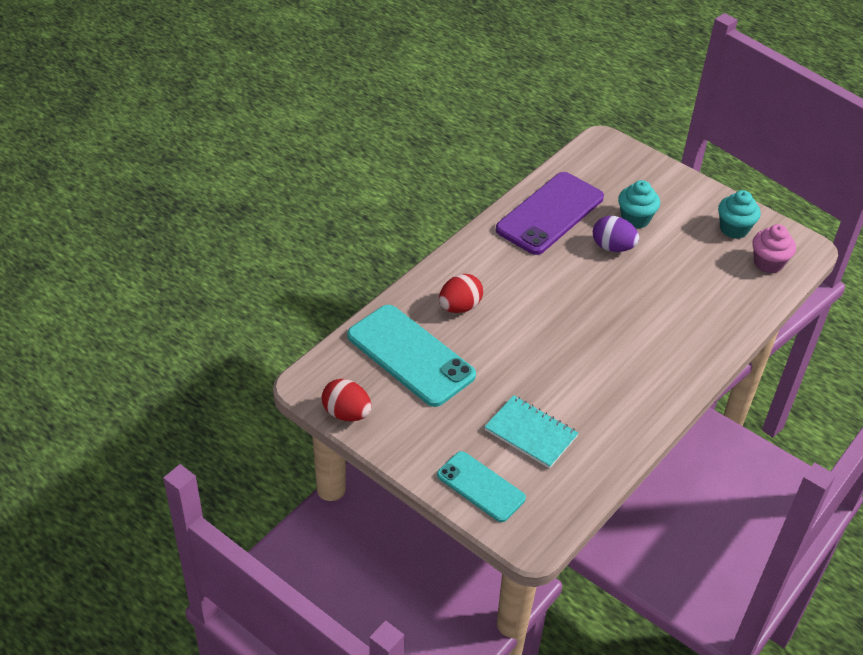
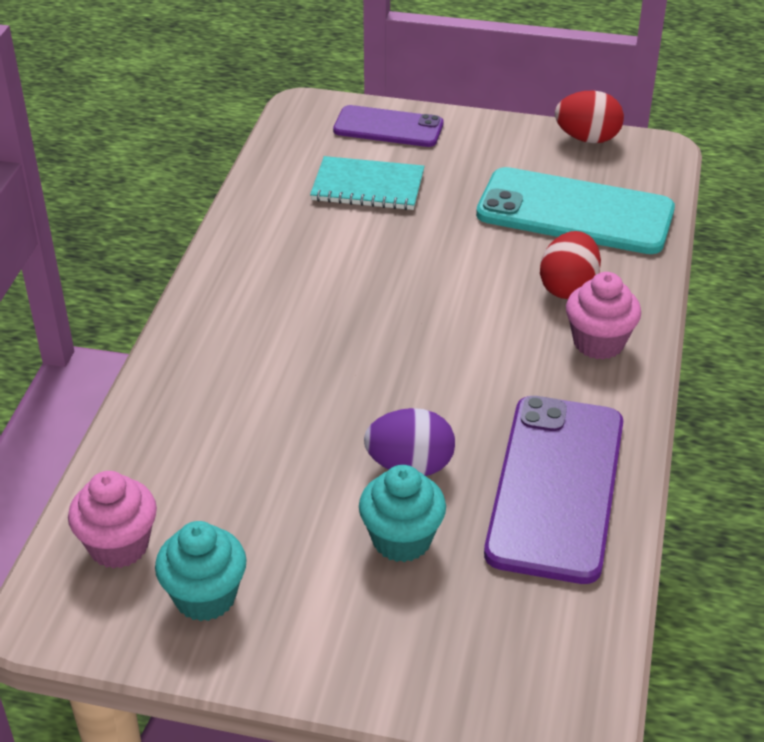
camera: 155 degrees right, 5 degrees down
(471, 269) = (598, 343): none -> pink cupcake
(480, 487) = (388, 127): turquoise phone -> purple phone

